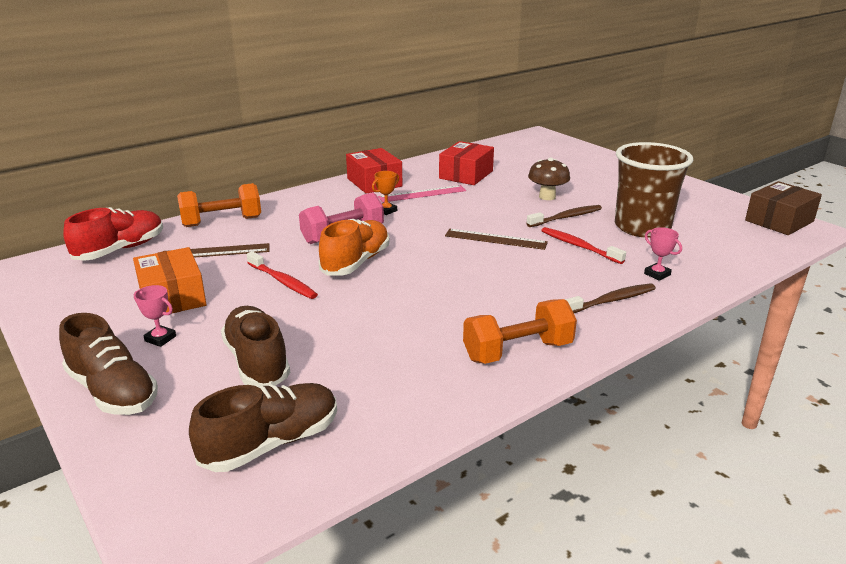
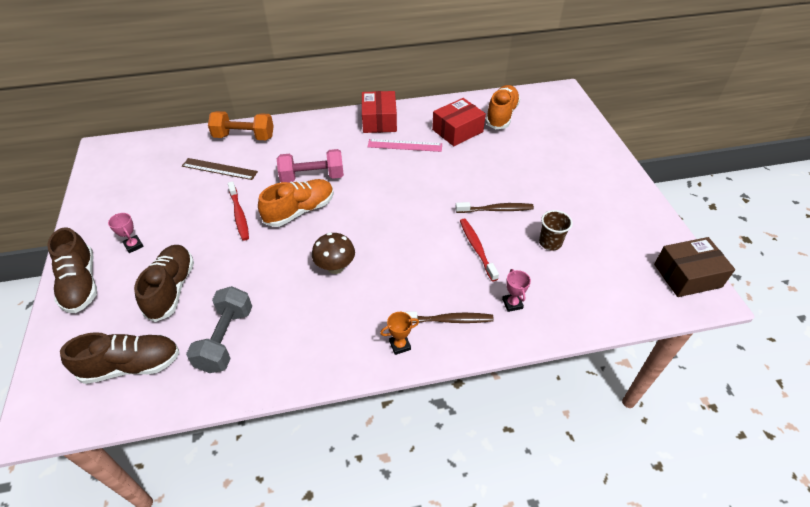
camera: 25 degrees right, 20 degrees up
(120, 250) = (165, 148): red shoe -> none
(172, 297) = (165, 207): orange box -> none
(377, 383) = (226, 339): none -> grey dumbbell
(386, 210) = (363, 158): orange trophy -> orange trophy (400, 345)
(495, 239) = (418, 218): brown ruler -> none
(498, 158) = (501, 115): none -> orange shoe
(517, 351) = (337, 346): orange dumbbell -> none
(547, 197) = (501, 178): brown mushroom -> brown mushroom (335, 267)
(642, 227) = (550, 243): brown cup -> brown cup, size x0.46

